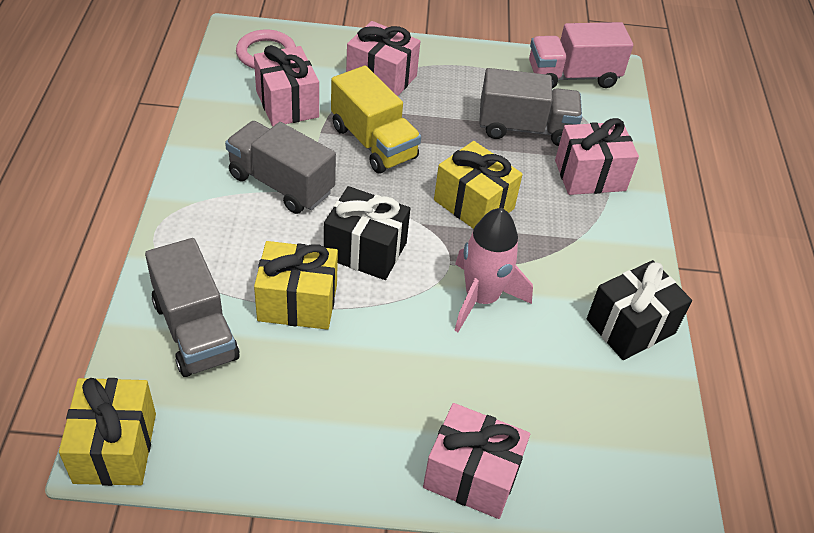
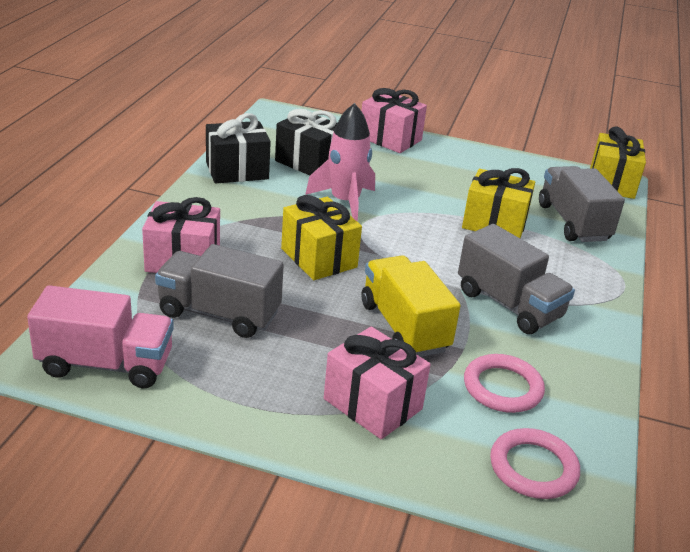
camera: 165 degrees left, 15 degrees down
(287, 104) = (502, 387): pink gift -> pink ring
(365, 250) = (433, 244): black gift -> black gift (309, 162)

